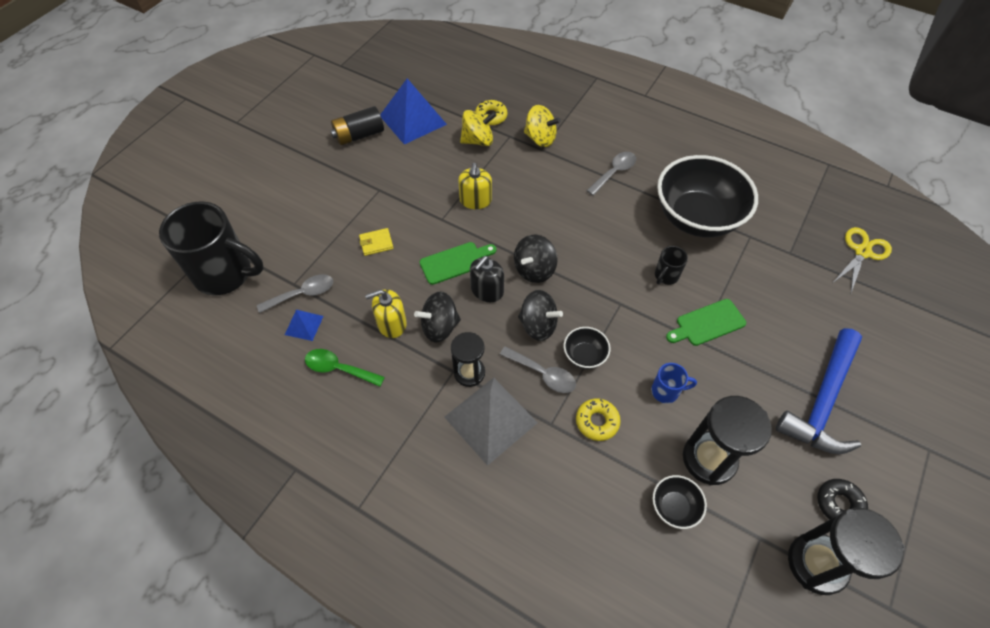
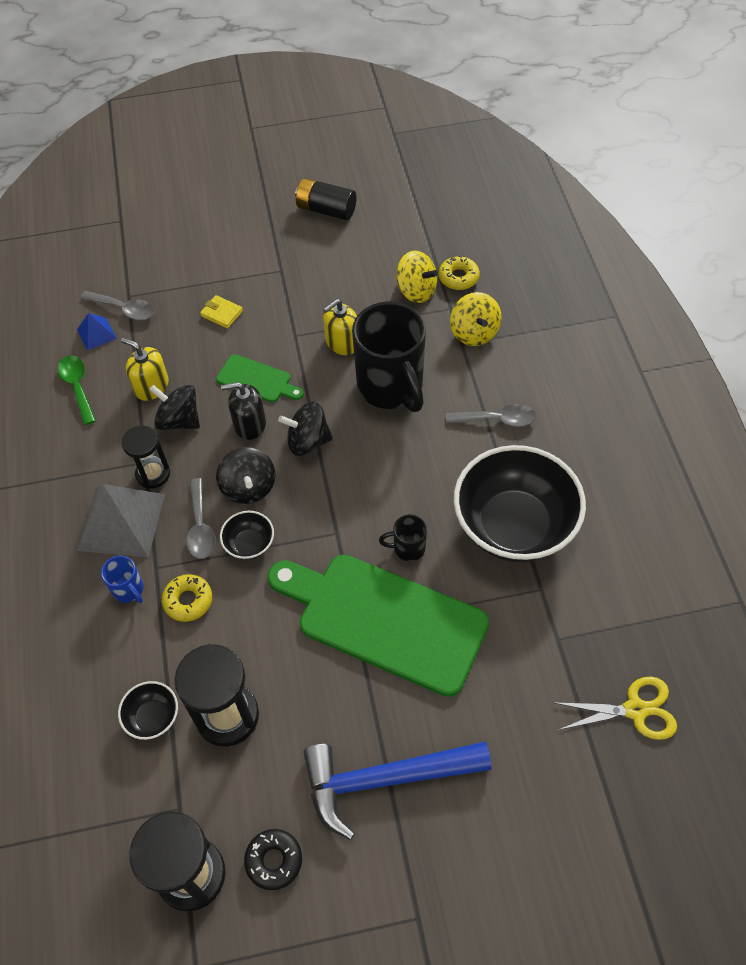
camera: 50 degrees right, 0 degrees up
(225, 274) = (97, 250): black mug -> black mug (391, 387)
(412, 120) = (387, 229): blue pyramid -> none
(666, 391) = (270, 634): blue mug -> blue mug (129, 590)
(707, 323) = (384, 620): green cutting board -> green cutting board, size x2.18

